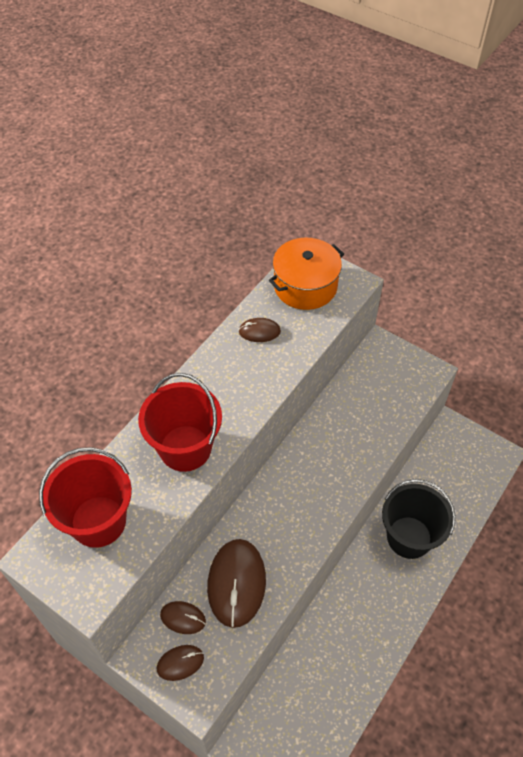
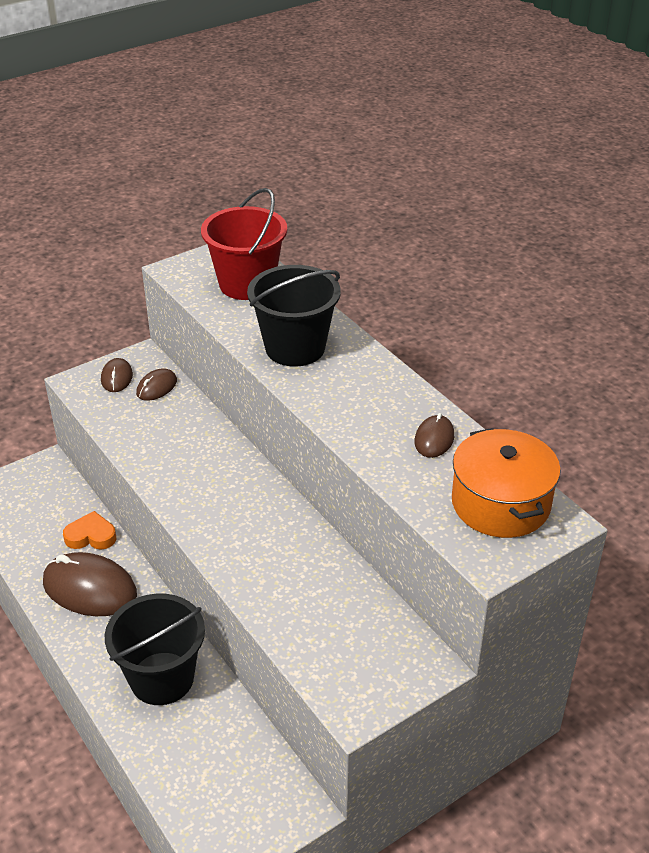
camera: 110 degrees right, 15 degrees down
(185, 448) = (295, 348): red bucket -> black bucket
(236, 583) = (165, 429): brown mouse -> brown mouse (90, 589)
(308, 655) = (91, 536): none -> orange heart

